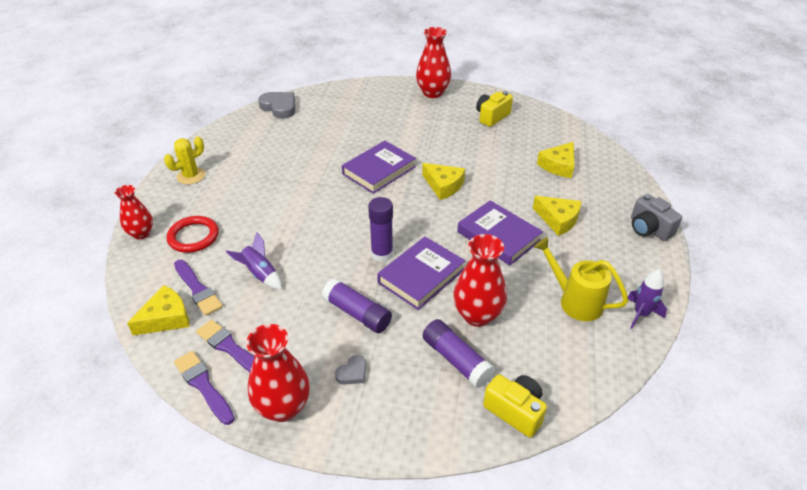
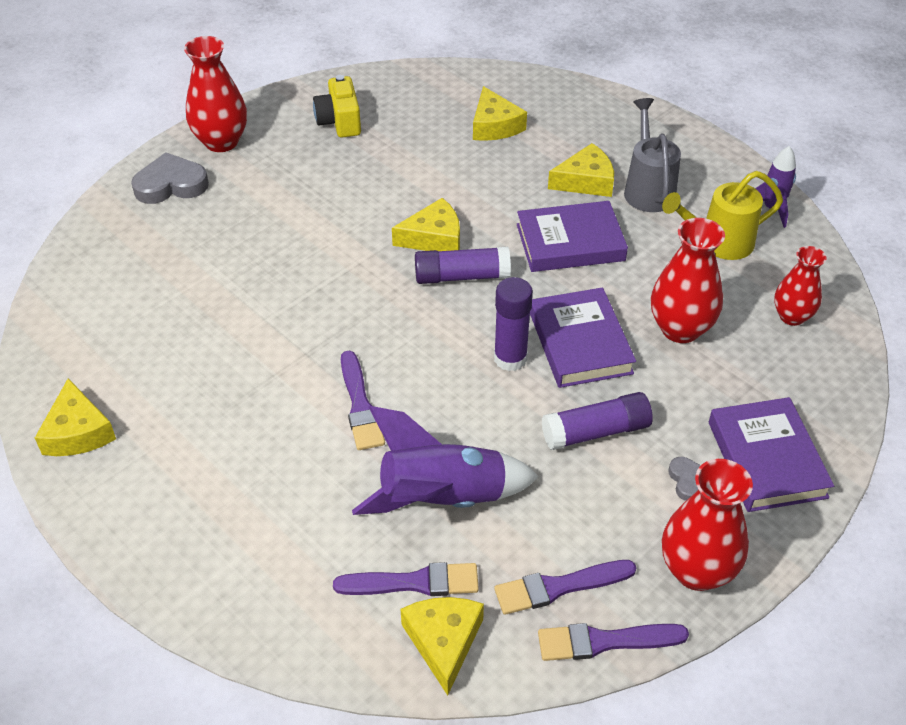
camera: 55 degrees left, 5 degrees up
(141, 233) = (218, 611): red vase -> red vase (792, 316)
(191, 176) = (128, 494): yellow cactus -> none
(193, 237) = (289, 546): red ring -> none
(216, 146) = (78, 432): none -> yellow cheese
(260, 274) = (442, 499): purple rocket -> purple rocket, size x1.82
(279, 107) = (59, 313): grey heart -> grey heart (171, 185)
(300, 217) = (360, 405): none -> purple brush
(379, 170) = (340, 280): purple book -> purple book (766, 459)
(456, 360) = (732, 381): purple glue stick -> purple glue stick (462, 276)
(515, 411) = (830, 372): yellow camera -> none
(585, 248) = (648, 188): none -> grey watering can
(649, 229) = (660, 127): grey camera -> none

